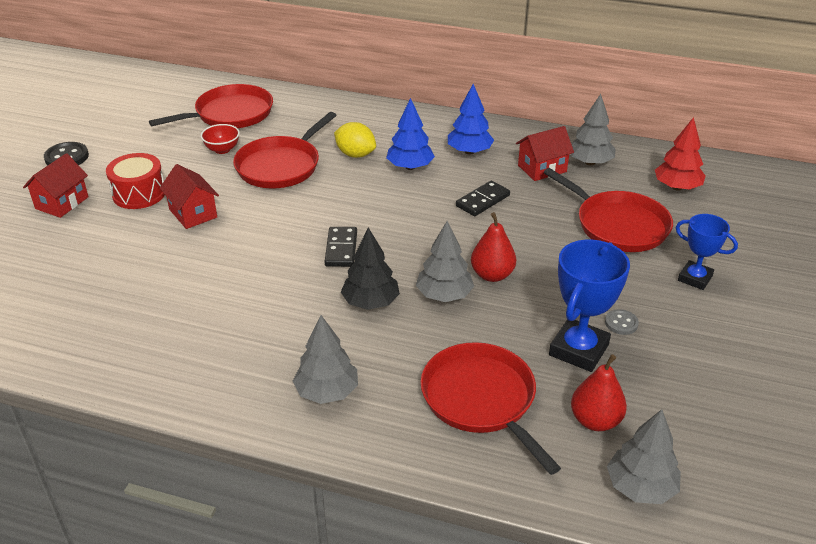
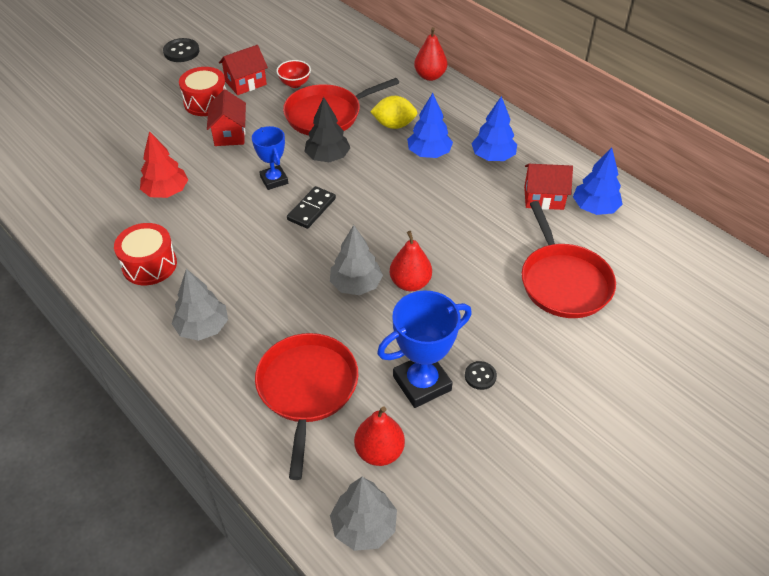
camera: 30 degrees right, 10 degrees up
(62, 203) = (150, 91): red house -> red house (246, 83)
(214, 359) = (149, 265): none -> red drum
(230, 114) = (326, 52): red pan -> none
(352, 106) = (430, 76): none -> red pear
(355, 154) = (394, 125): yellow lemon -> yellow lemon turned 60 degrees counterclockwise
(370, 302) = (295, 266): black tree -> black tree (328, 157)
(482, 200) = (463, 209): black domino -> none
(590, 162) = (594, 208): grey tree -> blue tree
(621, 323) = (480, 376): grey button -> black button
(677, 187) = (657, 266): red tree -> red tree (166, 192)
(695, 278) = (588, 364): blue trophy -> blue trophy (274, 180)

